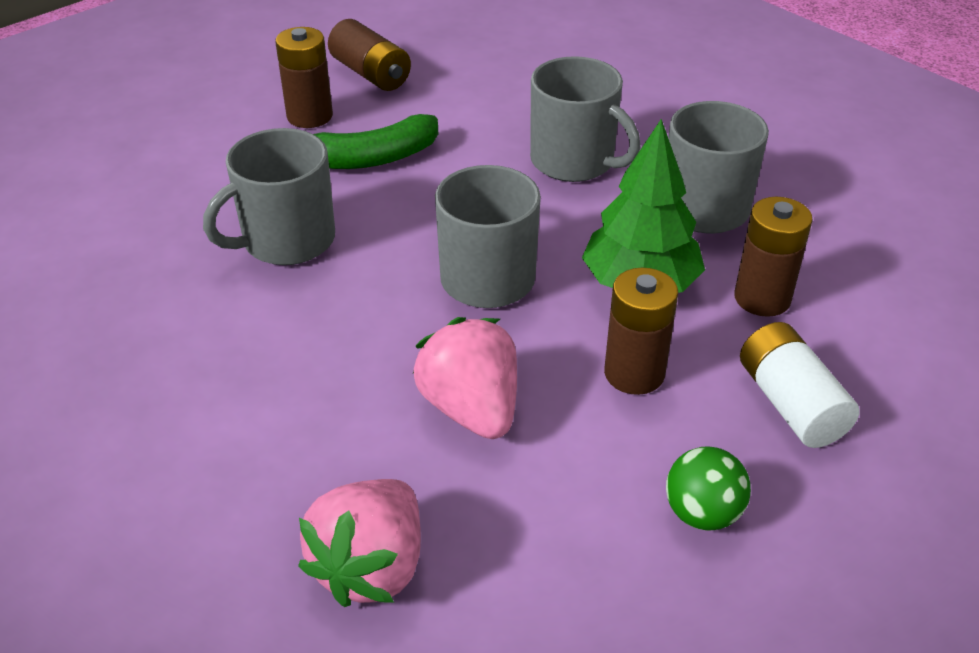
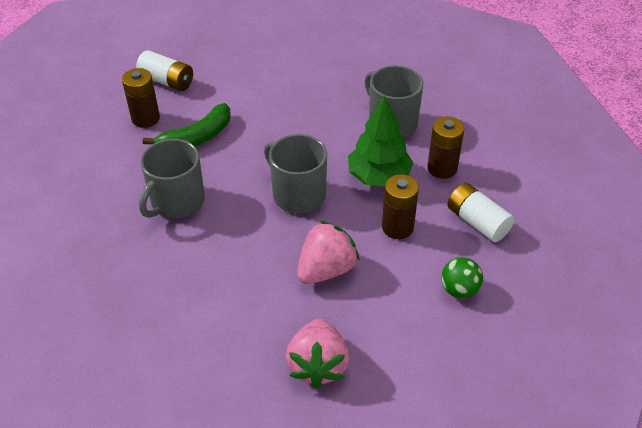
camera: 20 degrees left, 5 degrees up
(371, 74) = (167, 81): brown battery -> white battery
(471, 408) = (326, 270): pink strawberry -> pink strawberry turned 90 degrees clockwise
(574, 161) = (312, 111): grey mug -> none

